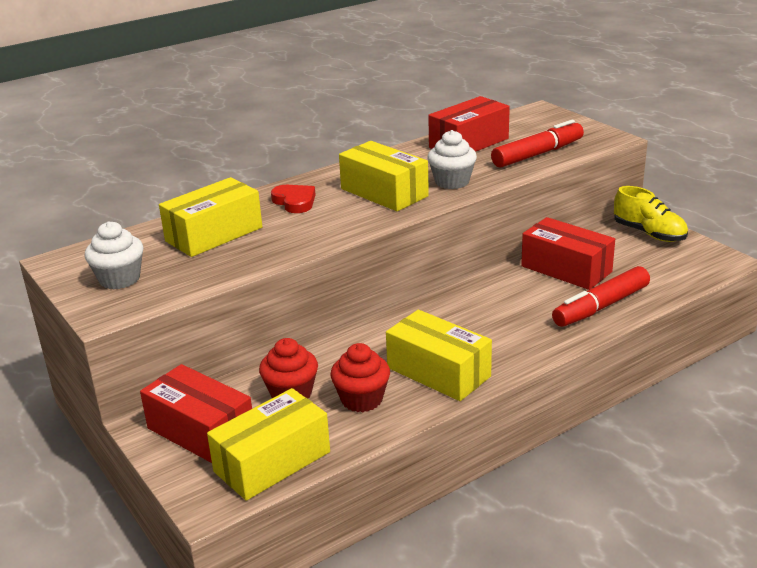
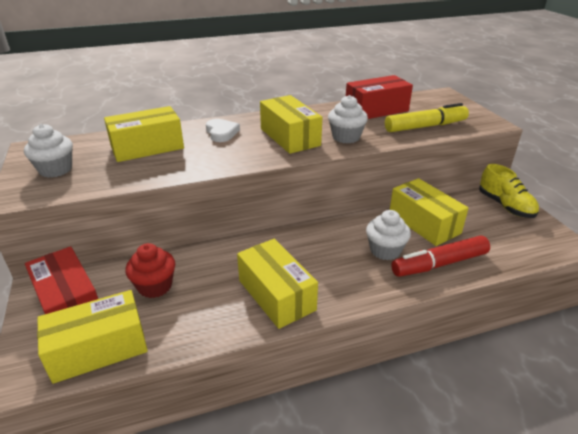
camera: 15 degrees right, 5 degrees up
(295, 202) = (221, 133): red heart -> white heart
(362, 399) = (203, 306): red cupcake -> none
(536, 305) = (385, 250): none -> white cupcake
(538, 154) = (425, 126): red marker -> yellow marker
(566, 269) = (424, 223): red box -> yellow box

